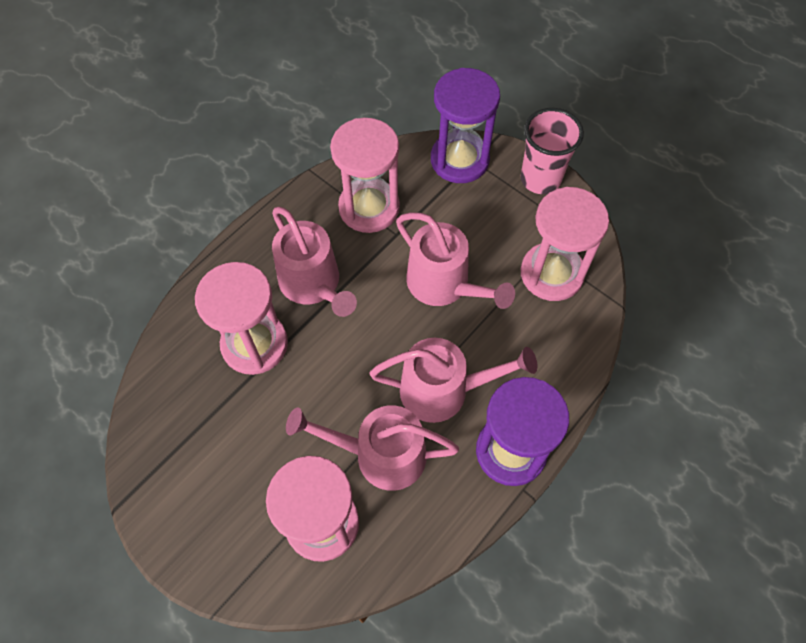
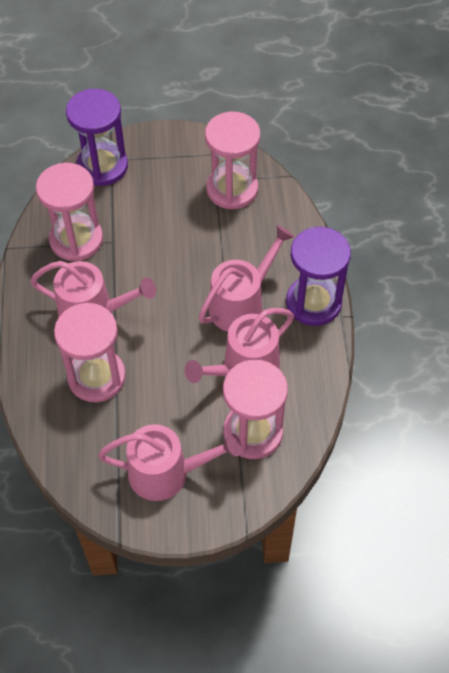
camera: 45 degrees left, 5 degrees down
(444, 285) = (176, 246): pink watering can -> pink watering can (167, 473)
(540, 179) = (166, 140): pink cup -> none

